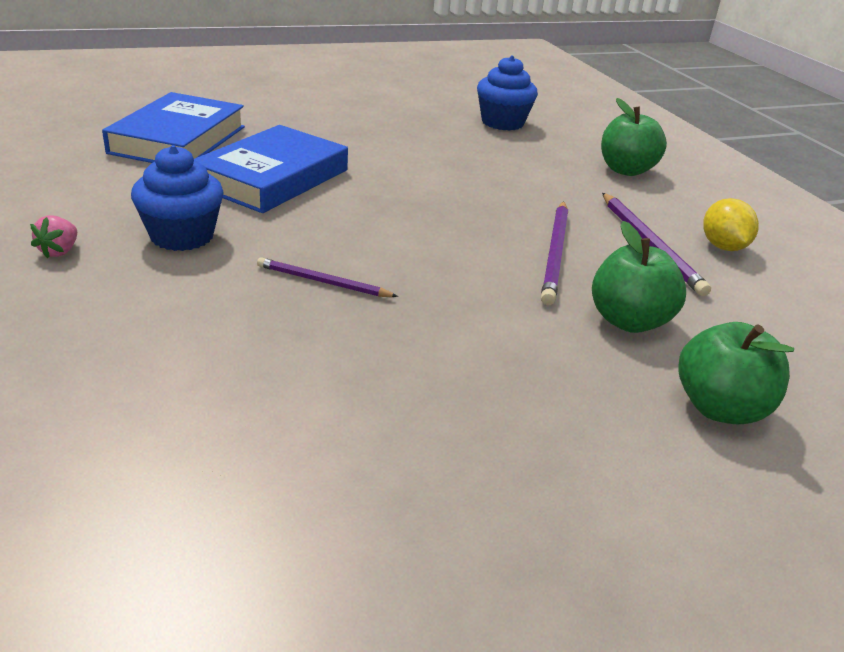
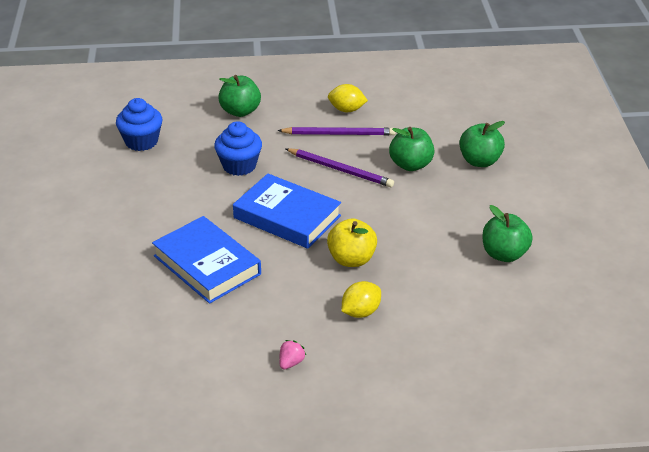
camera: 70 degrees left, 5 degrees up
(59, 251) = (291, 363): pink strawberry -> pink strawberry turned 90 degrees counterclockwise
(178, 140) = (121, 306): blue book -> blue book (287, 216)
(182, 236) = (283, 310): blue cupcake -> blue cupcake (239, 166)
(185, 301) = (360, 312): none -> yellow lemon
(323, 282) = (351, 259): purple pencil -> yellow apple
(411, 469) = (504, 254): none -> green apple

